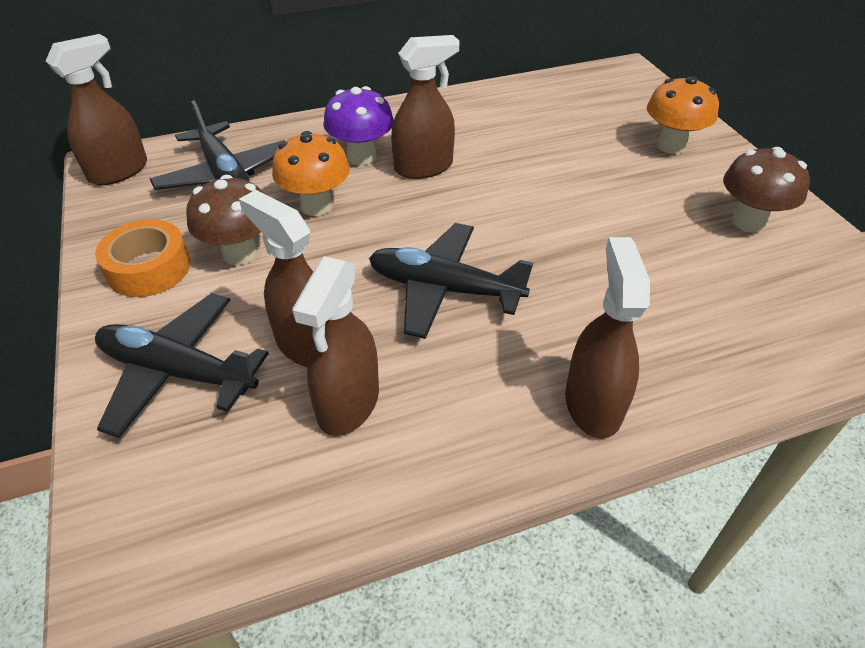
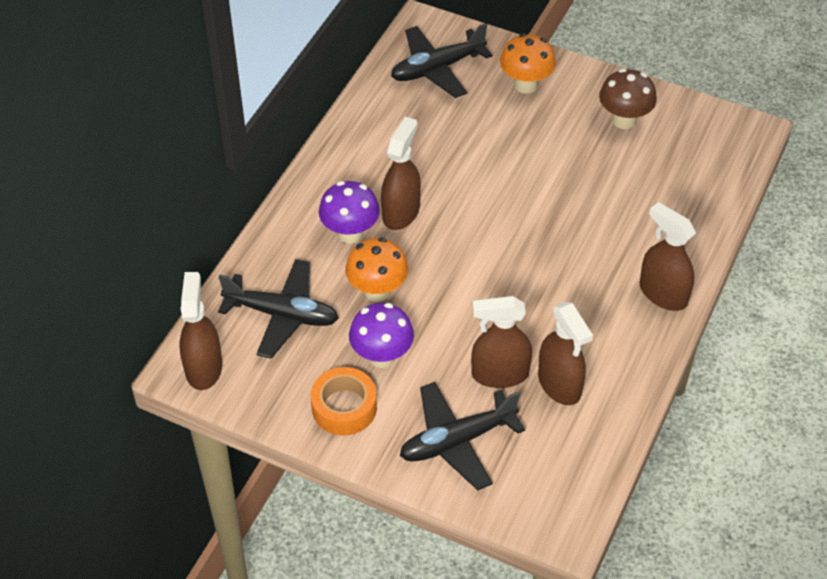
camera: 45 degrees left, 5 degrees up
(240, 253) = (382, 356): brown mushroom -> purple mushroom
(444, 289) = (523, 288): black plane -> black plane (437, 68)

